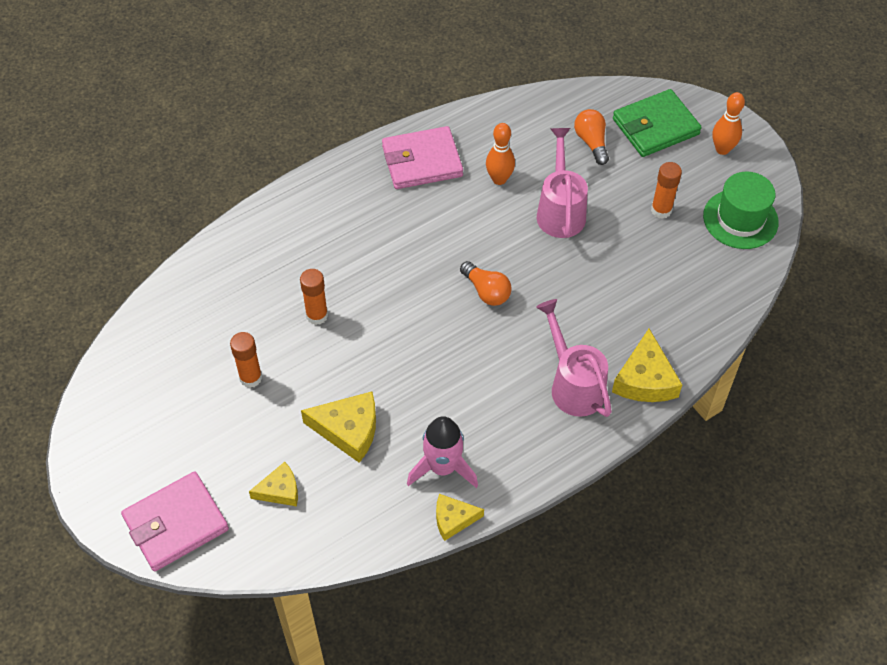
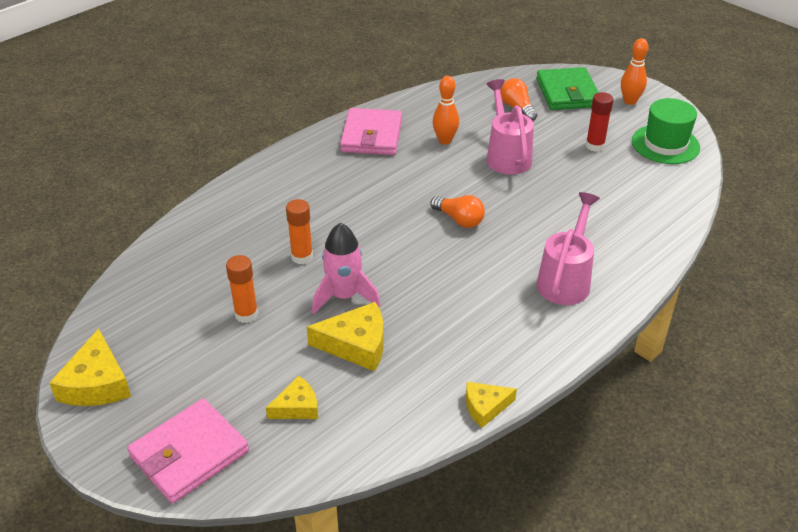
camera: 10 degrees left, 15 degrees down
(422, 161) = (372, 136): pink wallet -> pink wallet turned 60 degrees counterclockwise
(443, 467) = (460, 364): pink rocket -> pink rocket (344, 296)
(573, 385) = (565, 280): pink watering can -> pink watering can turned 60 degrees clockwise
(645, 379) = (630, 267): yellow cheese -> yellow cheese (96, 383)
(655, 127) = (567, 93): green wallet -> green wallet turned 60 degrees counterclockwise
(661, 210) = (595, 146): orange glue stick -> red glue stick

